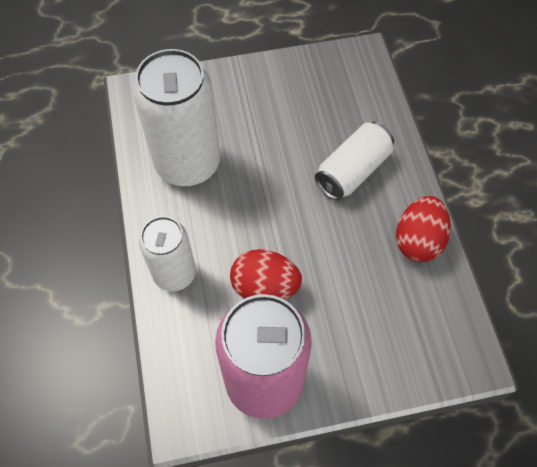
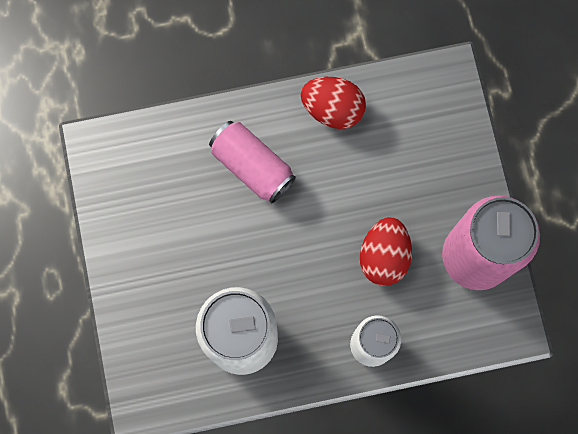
camera: 90 degrees left, 15 degrees up
(352, 171) = (252, 166): white can -> pink can

